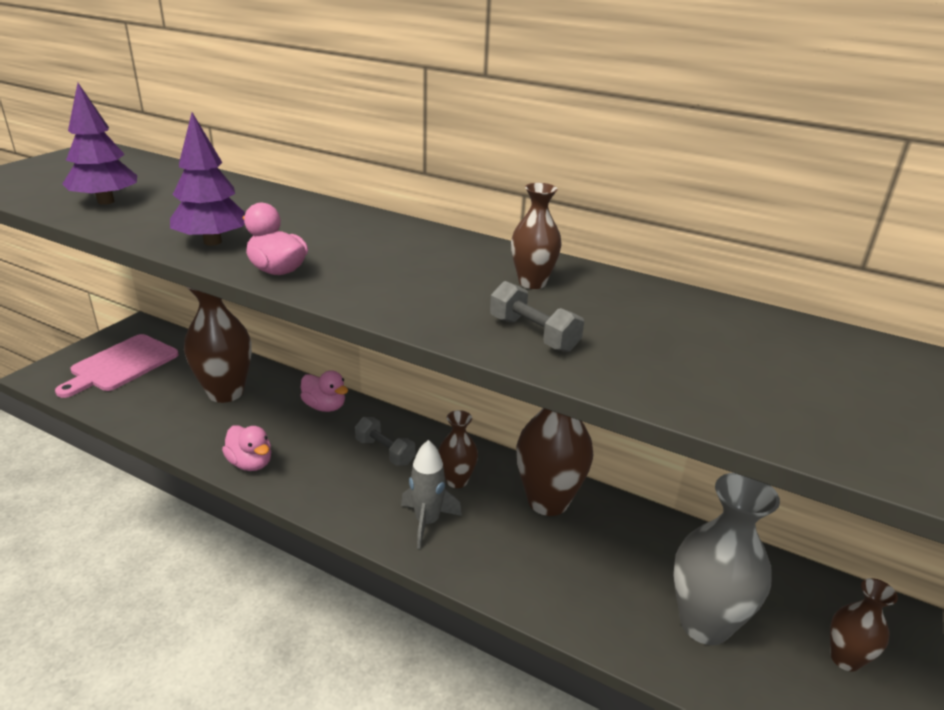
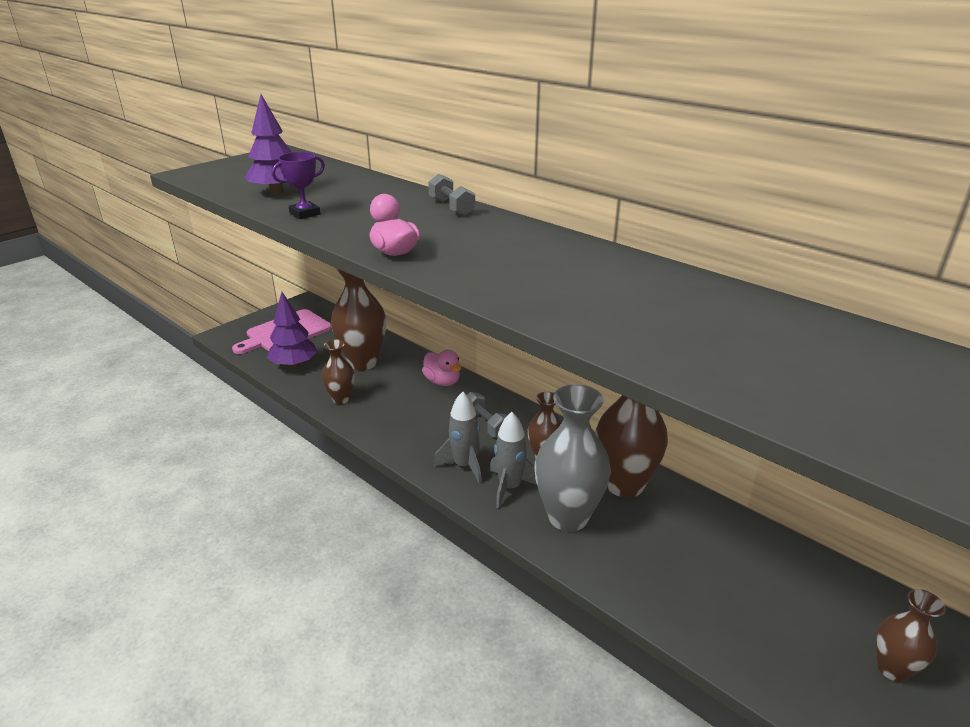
camera: 15 degrees right, 0 degrees up
(150, 227) = (305, 214): none -> purple trophy
(212, 242) = (349, 227): purple tree -> purple tree (294, 364)
(250, 463) = (371, 421): pink duck -> none
(370, 503) = (464, 465): none -> grey rocket
(532, 283) = (612, 276): brown vase -> brown vase (341, 399)
(533, 334) = (597, 318): grey dumbbell -> grey dumbbell (451, 207)
(704, 624) = (751, 613): grey vase -> grey vase (568, 517)

